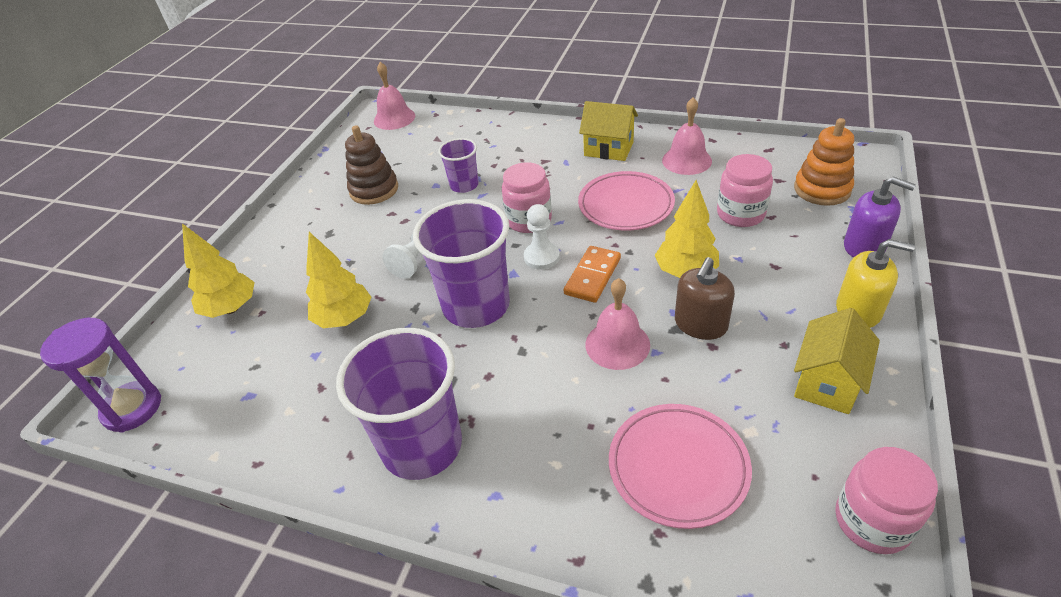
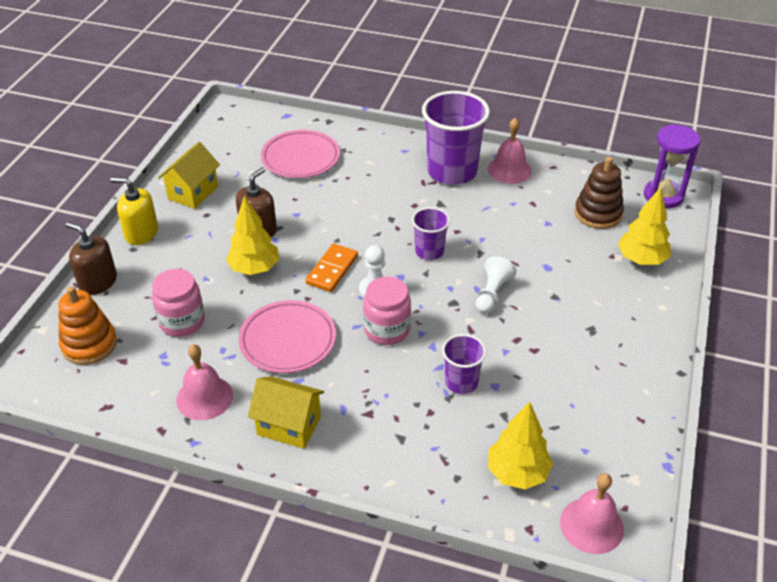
camera: 175 degrees right, 0 degrees up
(344, 319) = (536, 247): yellow tree -> yellow tree (517, 473)
(374, 190) = (566, 384): brown stacking toy -> brown stacking toy (598, 213)
(476, 305) = (429, 251): purple cup -> purple cup, size x0.53
(617, 344) = (322, 219): pink bell -> pink bell (509, 170)
(864, 246) = (98, 282): purple soap dispenser -> brown soap dispenser
(872, 521) = (210, 137): pink jar -> none

